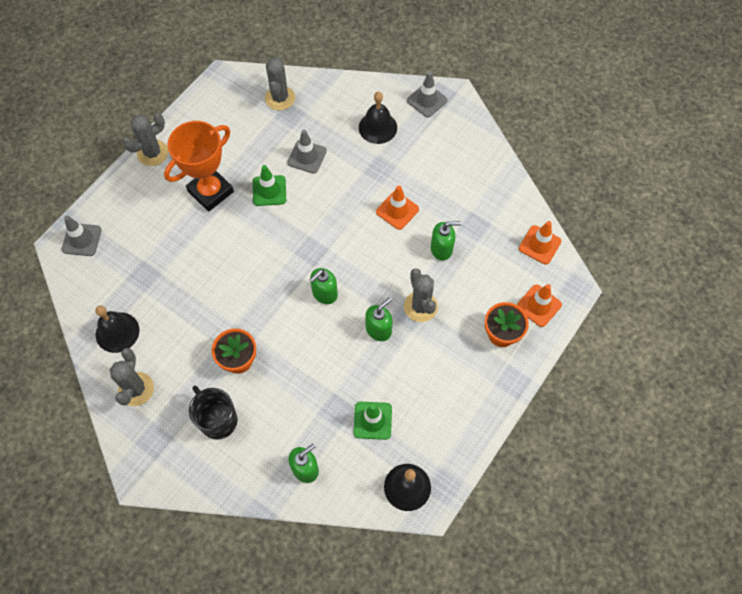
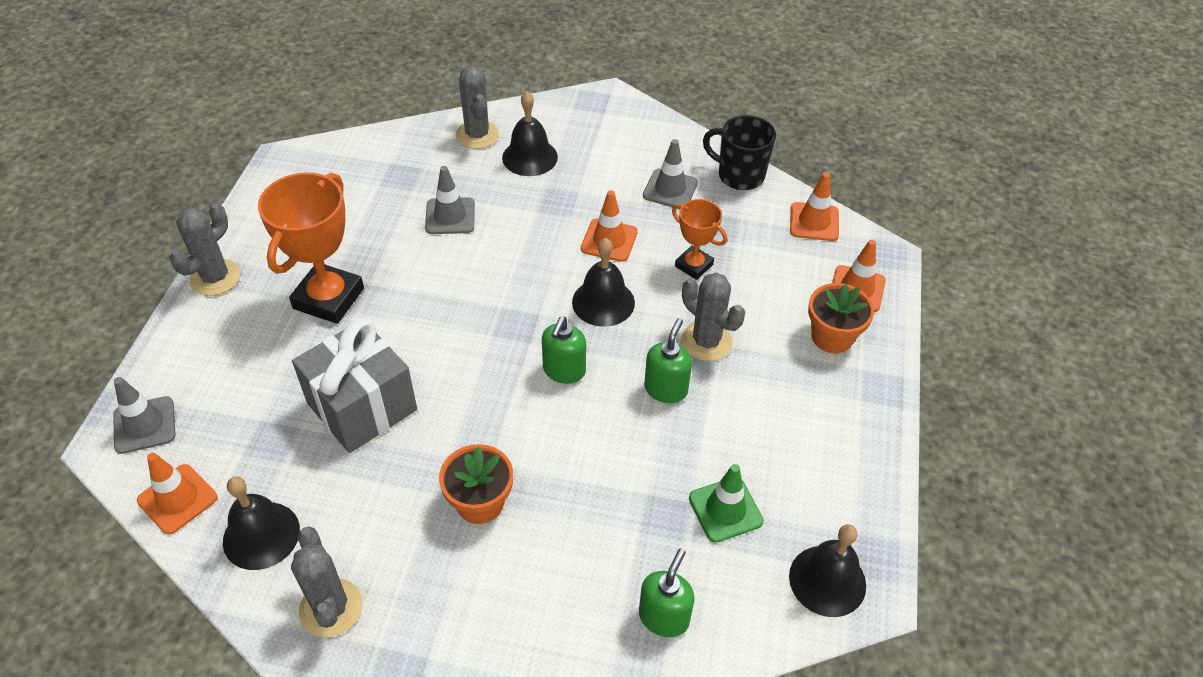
camera: 25 degrees left, 15 degrees down
(83, 293) = (177, 499): none -> orange traffic cone
(200, 273) = (362, 406): none -> grey gift
(218, 420) = (489, 601): black mug -> black mug (739, 175)
(269, 191) = (416, 271): green traffic cone -> none
(280, 98) = (377, 162): grey cactus -> grey cactus (477, 135)
(371, 255) = (603, 302): none -> black bell
(427, 100) = (577, 112): grey traffic cone -> grey traffic cone (670, 189)
(441, 249) = (693, 265): green soap dispenser -> orange trophy

